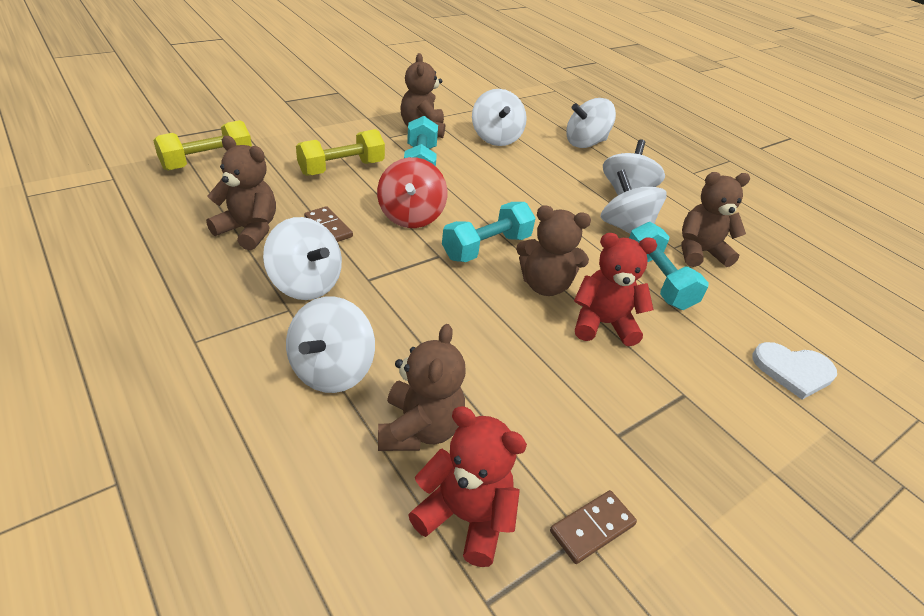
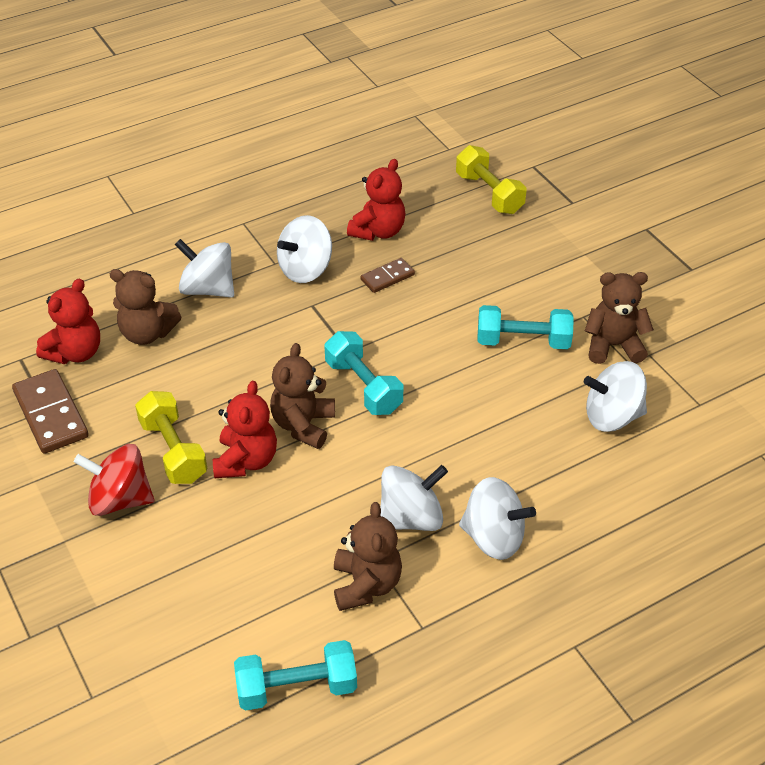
camera: 100 degrees right, 5 degrees up
(248, 230) = (378, 231): brown teddy bear -> red teddy bear
(342, 168) = (498, 281): yellow dumbbell -> yellow dumbbell (173, 451)
(411, 216) = (413, 332): red spinning top -> red spinning top (120, 499)
(585, 143) = (630, 519): white spinning top -> none
(592, 528) = (50, 414): brown domino -> brown domino, size x1.74
(658, 280) = (311, 525): turquoise dumbbell -> turquoise dumbbell (297, 688)
(793, 371) = (168, 605): white heart -> none

